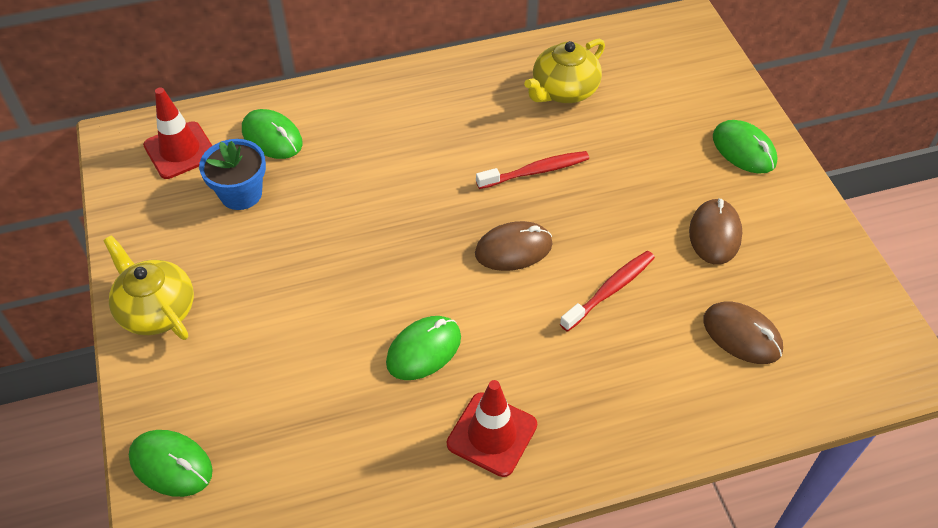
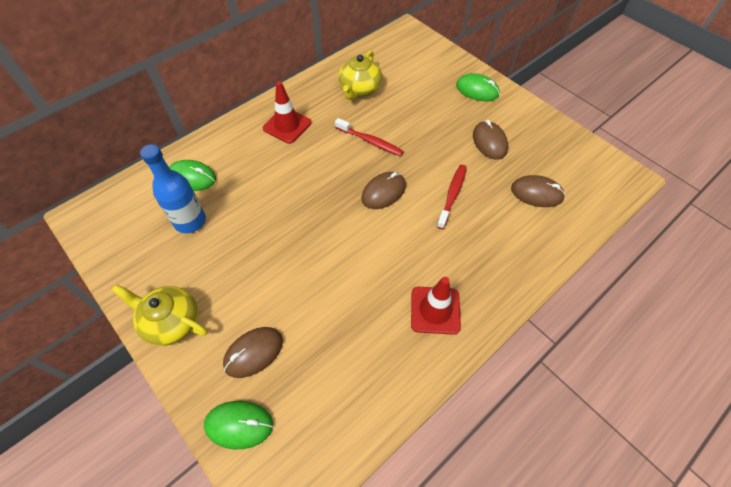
camera: 25 degrees left, 5 degrees up
(180, 150) = (131, 208): red traffic cone -> red traffic cone (287, 125)
(232, 388) = (253, 352): none -> brown mouse
(241, 193) = (190, 221): blue flower pot -> blue bottle
(424, 350) = (365, 275): green mouse -> none
(535, 171) = (370, 141): red toothbrush -> red toothbrush turned 75 degrees clockwise

